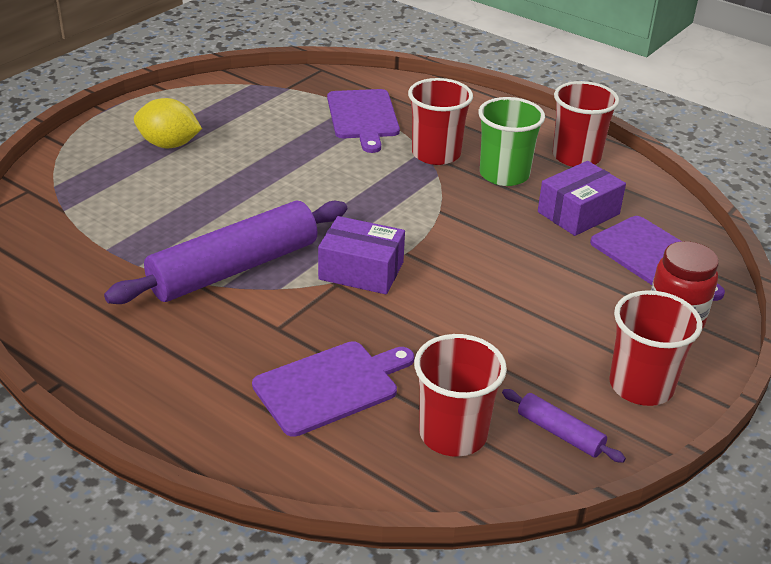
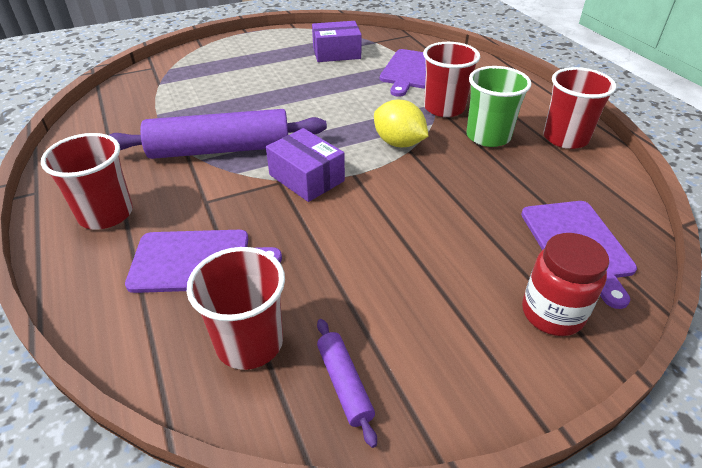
camera: 30 degrees right, 5 degrees up
(169, 145) = (262, 60): yellow lemon -> yellow lemon (398, 143)
(578, 213) = (530, 184): purple box -> purple box (336, 53)
(641, 386) = (465, 368): red cup -> red cup (106, 214)

